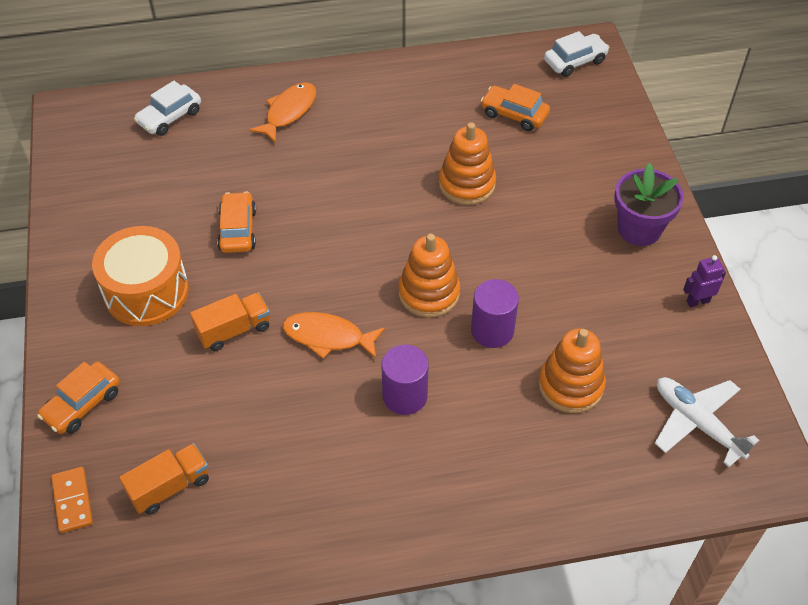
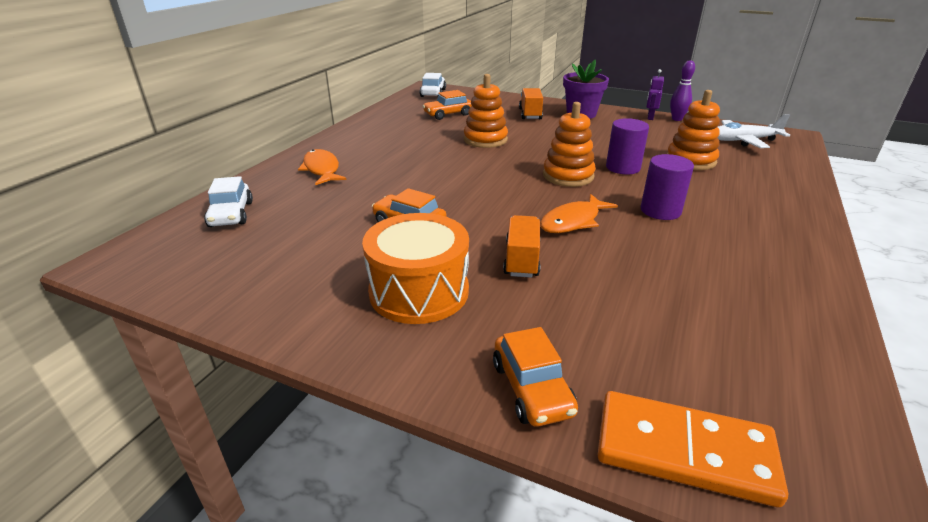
camera: 55 degrees left, 20 degrees down
(73, 501) = (684, 450): orange domino -> orange domino, size x1.75
(170, 487) = (698, 360): orange truck -> orange truck (530, 114)
(720, 331) = (677, 119): none -> purple bowling pin

